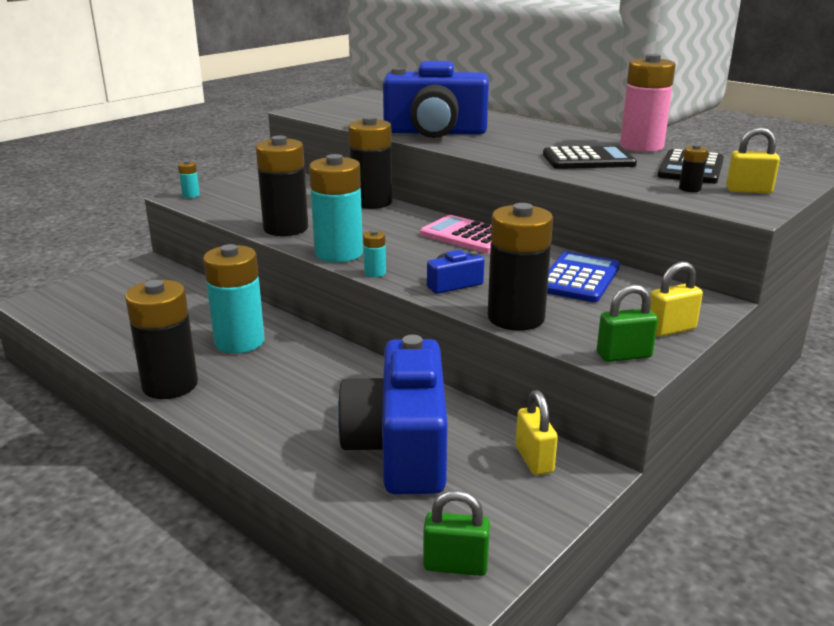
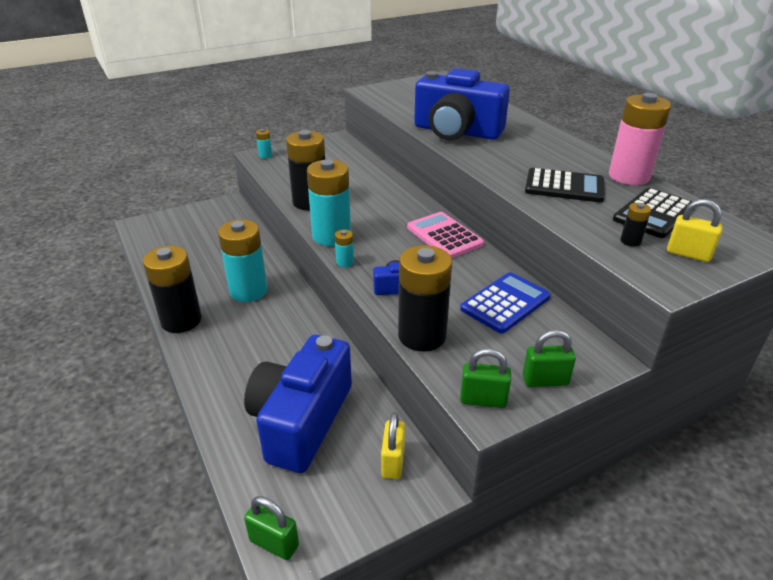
camera: 20 degrees right, 10 degrees up
(371, 202) = (392, 185): black battery -> none
(670, 329) = (545, 380): yellow padlock -> green padlock

